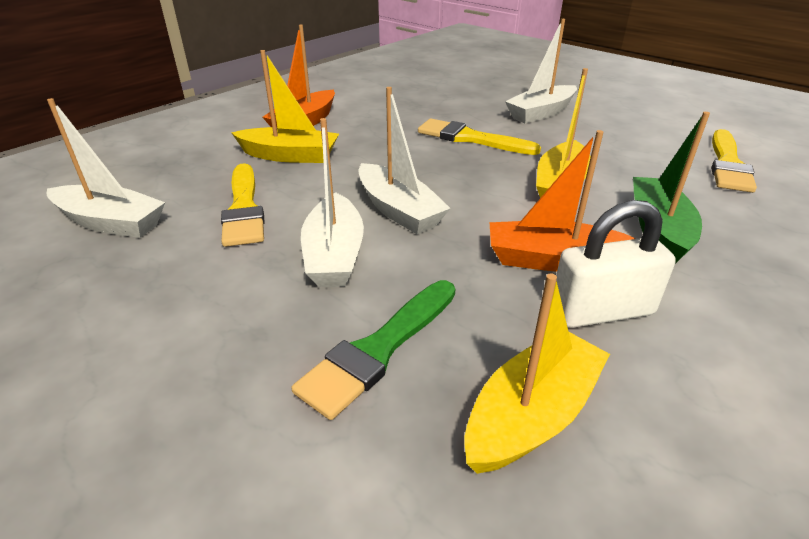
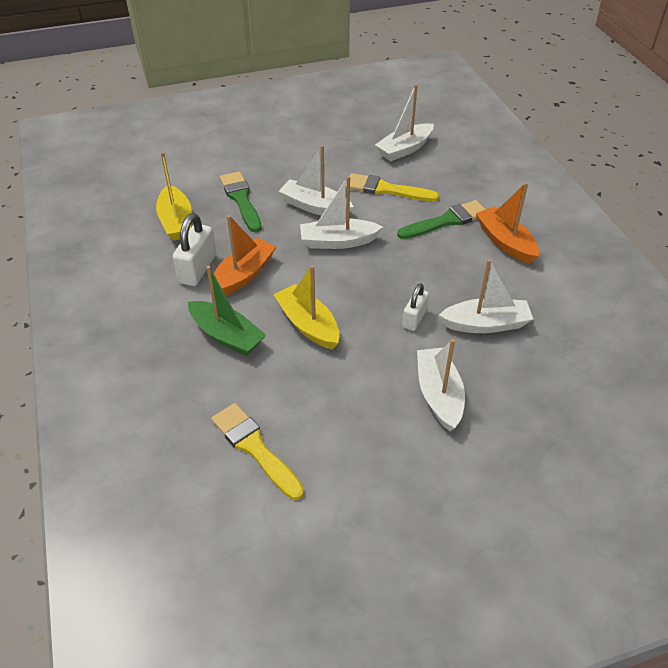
camera: 120 degrees right, 10 degrees up
(290, 156) = (446, 221): yellow boat -> green brush
(436, 112) = (485, 324): none -> white boat
(471, 138) = (414, 318): yellow brush -> white padlock

